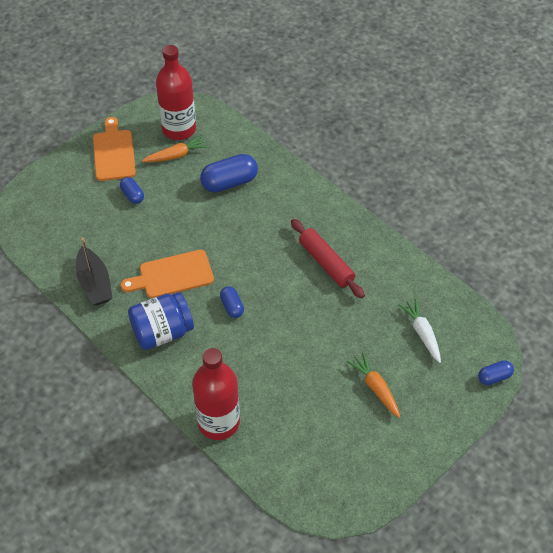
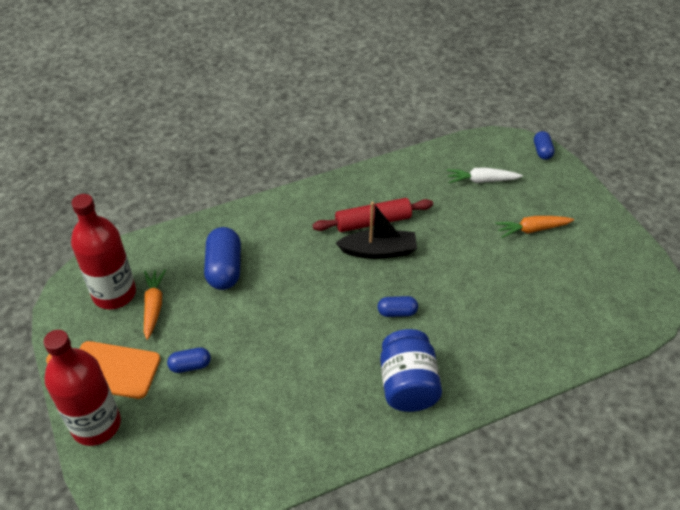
camera: 70 degrees left, 5 degrees down
(94, 283) = (308, 439): black boat -> black boat (378, 251)
(172, 275) = (331, 355): orange cutting board -> none
(218, 422) = (541, 363): red bottle -> red bottle (96, 425)

